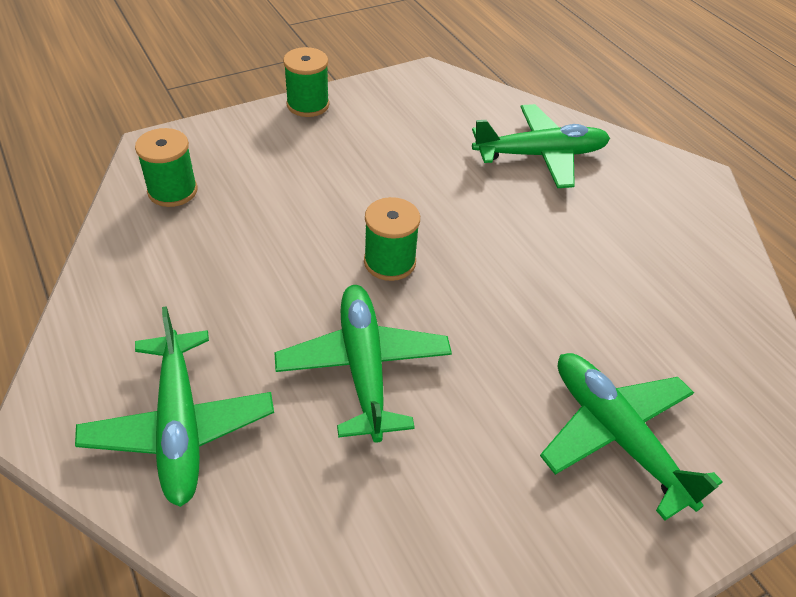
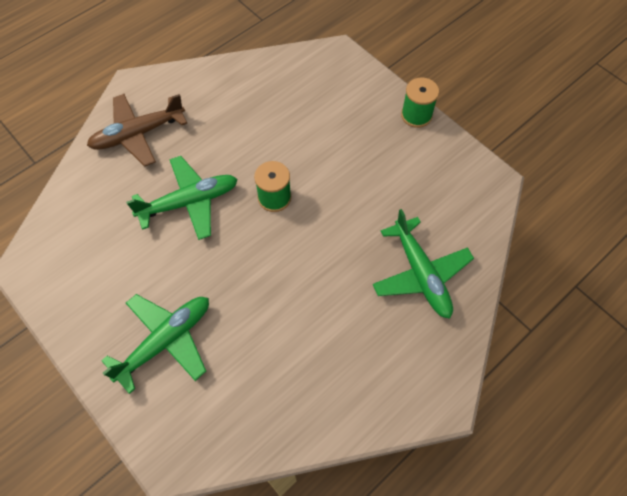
camera: 80 degrees right, 15 degrees up
(172, 191) = (300, 74): green spool -> none
(180, 426) = (138, 134): green plane -> brown plane

